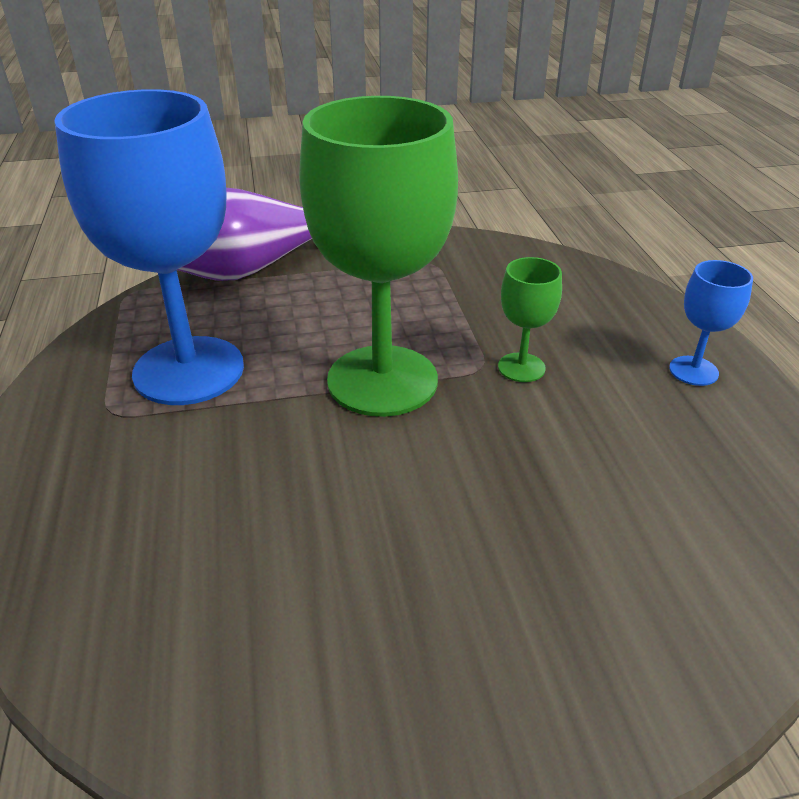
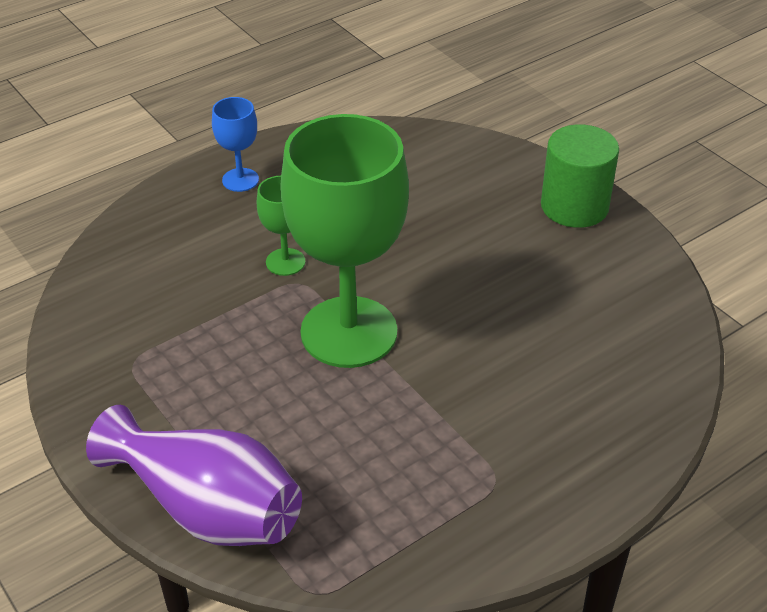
camera: 115 degrees left, 5 degrees up
(189, 370) = (411, 461): blue goblet -> none
(504, 718) = (574, 206): none -> green cylinder

